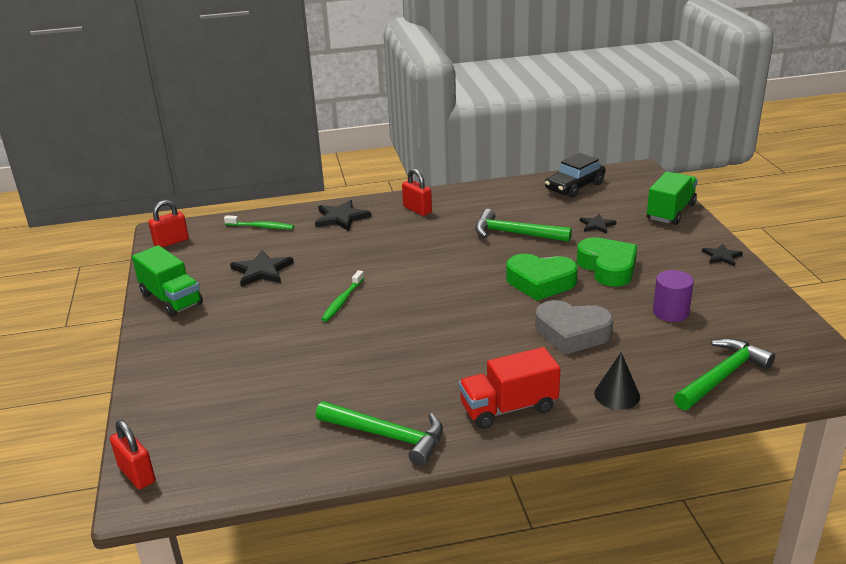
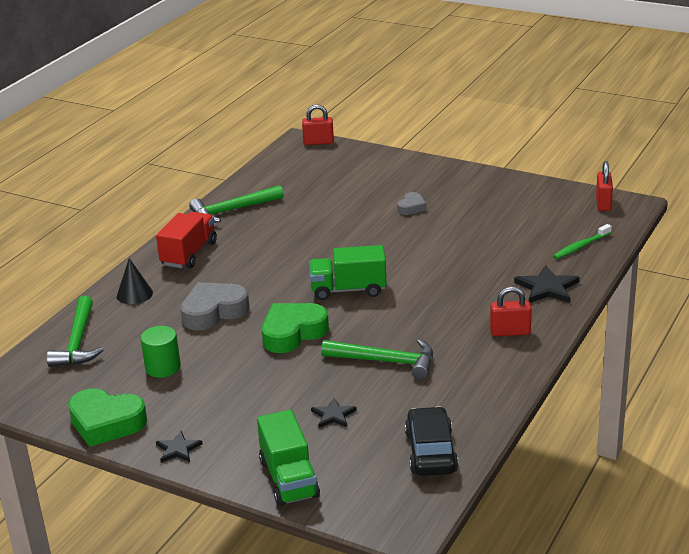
camera: 130 degrees right, 0 degrees up
(171, 299) = (500, 185): green truck -> green truck (348, 290)
(262, 271) = (495, 226): black star -> none
(264, 325) = (411, 207): none -> grey heart
(342, 301) = (399, 243): green toothbrush -> none
(515, 234) = (385, 361): green hammer -> green hammer turned 45 degrees clockwise
(608, 267) = (261, 377): green heart -> green heart (106, 423)
(670, 312) = (163, 367): purple cylinder -> green cylinder

